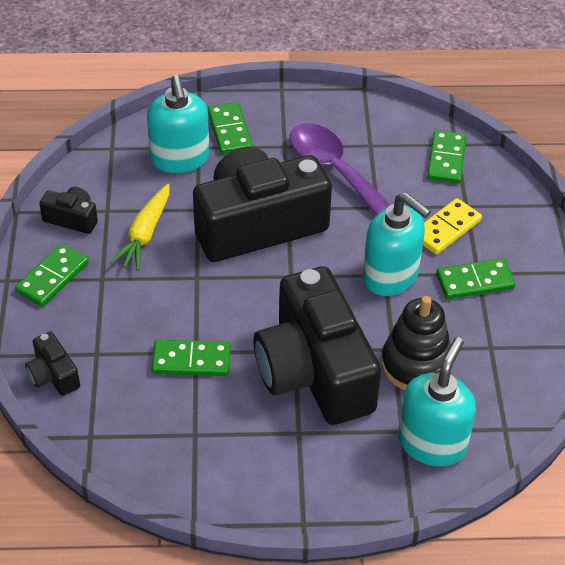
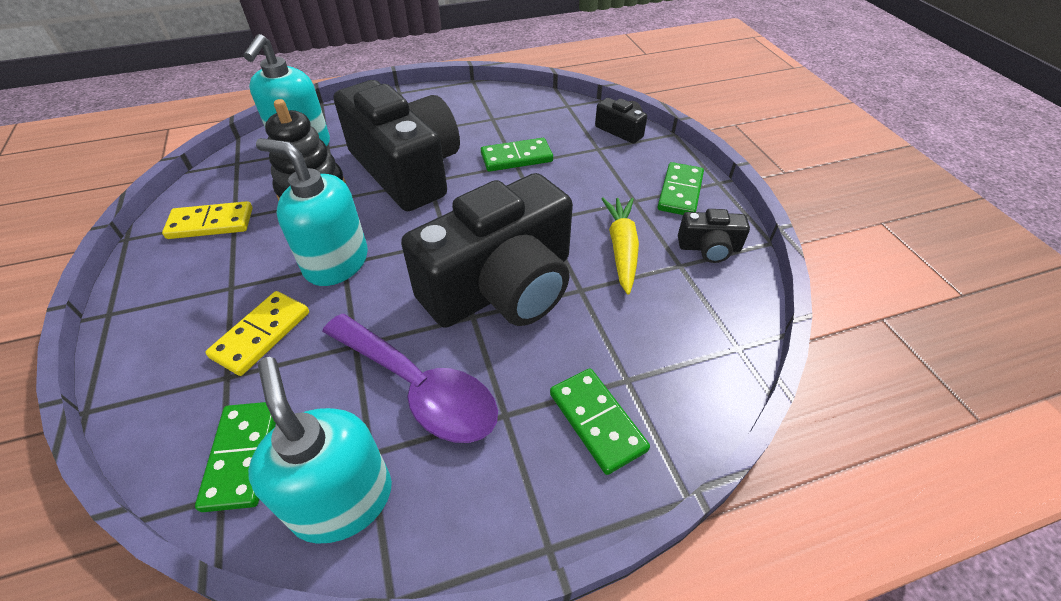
camera: 165 degrees right, 0 degrees up
(180, 159) = (640, 353): turquoise soap dispenser -> turquoise soap dispenser (342, 500)
(475, 281) = (236, 277): green domino -> none
(511, 345) = (211, 223): none -> yellow domino

